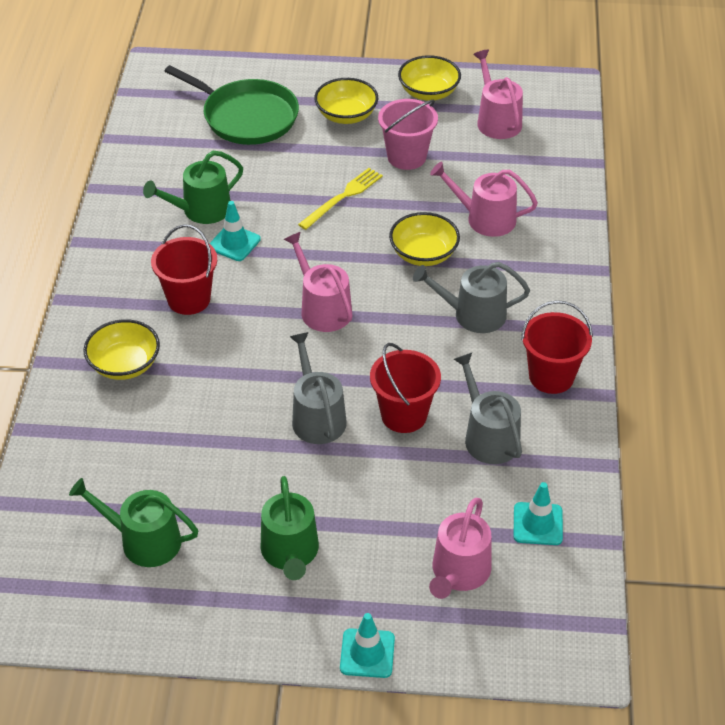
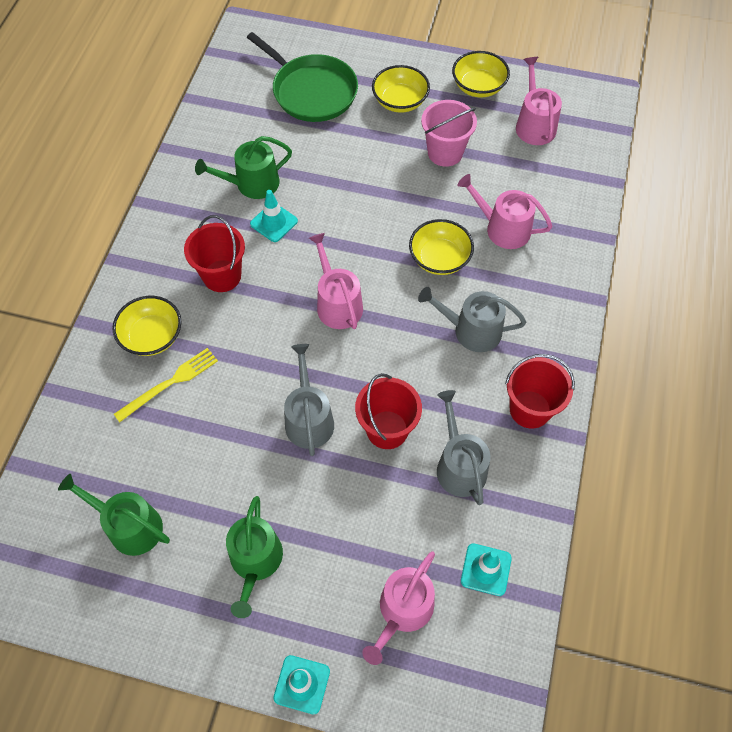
camera: 10 degrees right, 15 degrees up
(342, 197) = (379, 187): yellow fork -> yellow fork (170, 383)

